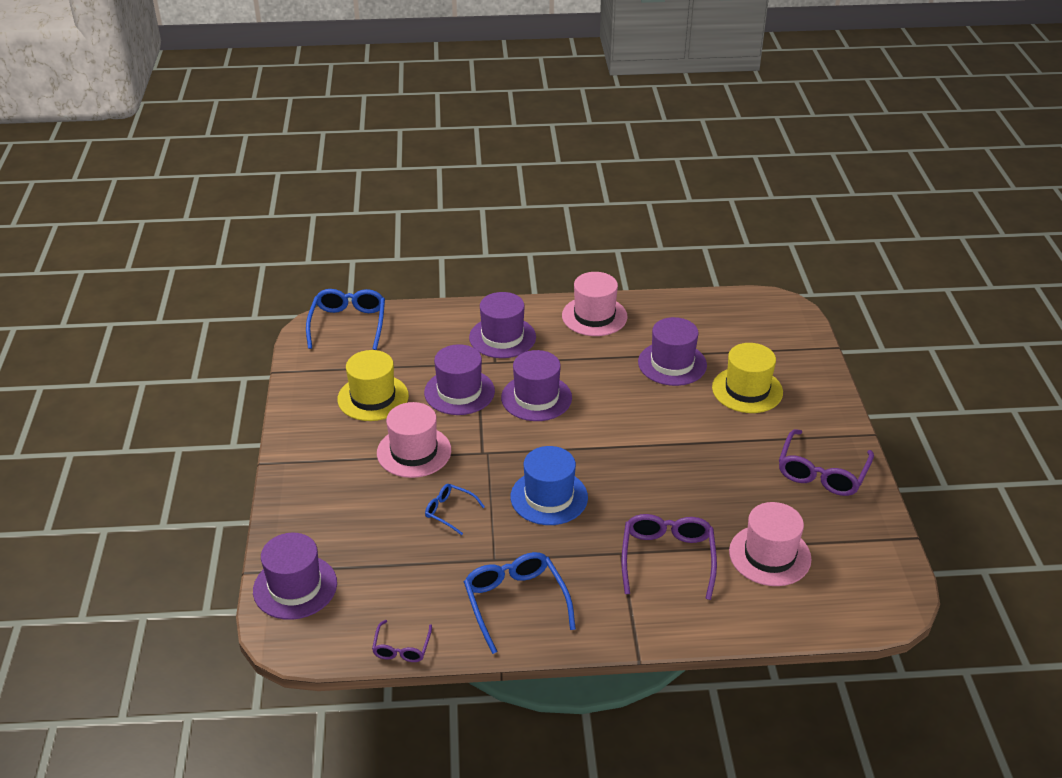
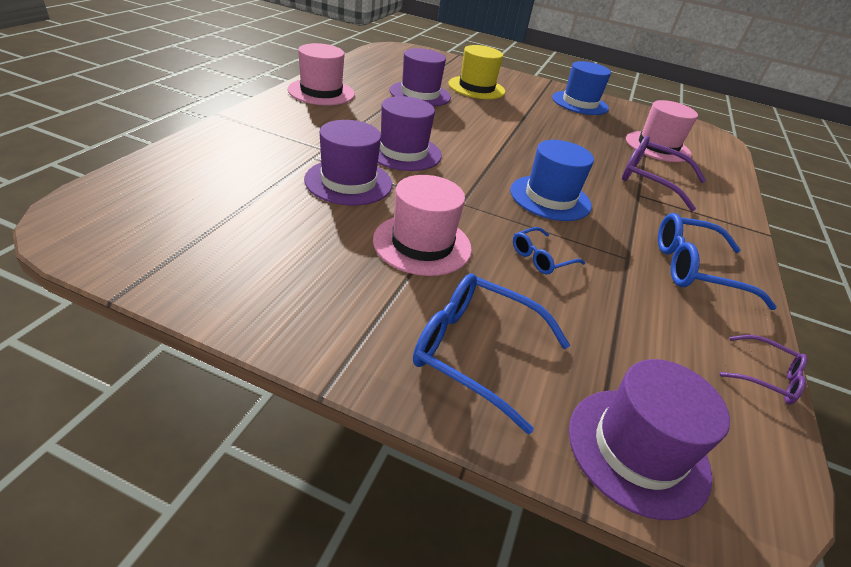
camera: 70 degrees left, 0 degrees up
(348, 324) = (115, 200): blue glasses -> blue glasses (476, 352)
(373, 397) = (291, 235): yellow hat -> none
(502, 337) = (291, 132): purple hat -> none
(822, 472) = (580, 103): purple glasses -> blue hat

